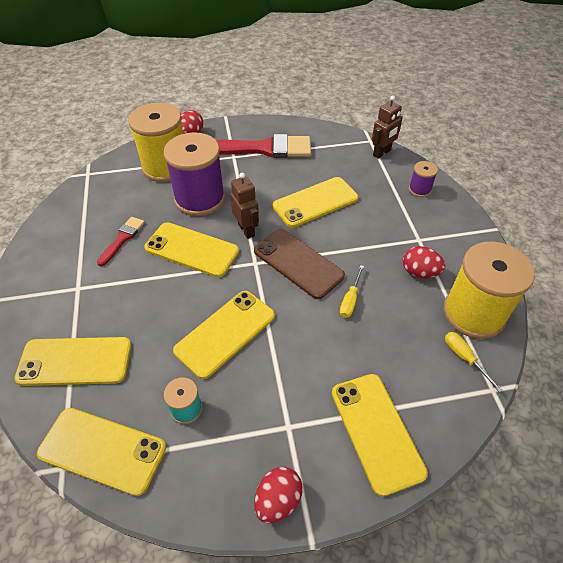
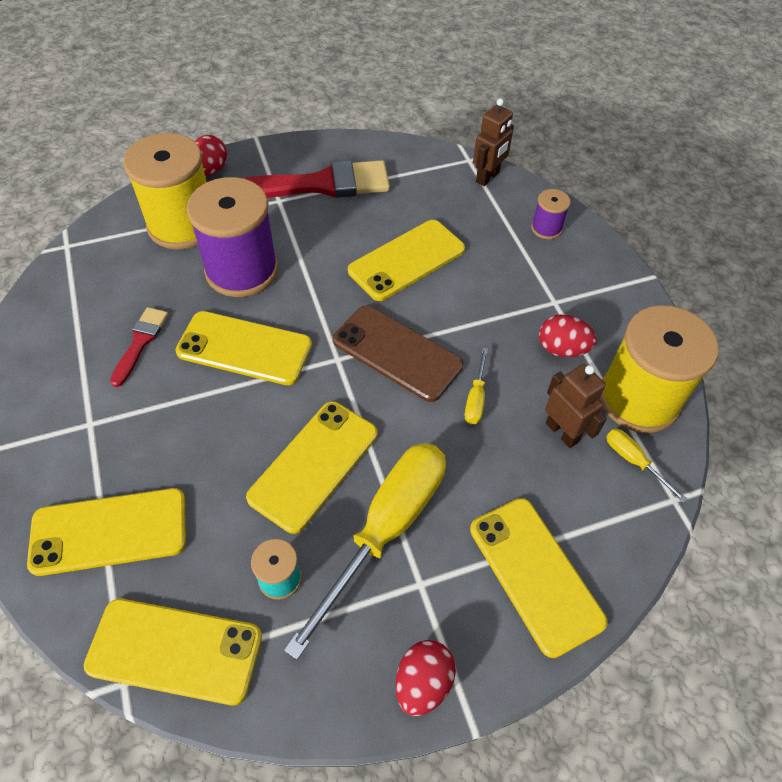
camera: 10 degrees left, 5 degrees up
(246, 230) = (317, 311): brown robot -> brown robot (562, 432)
(269, 384) = (386, 529): none -> yellow screwdriver

